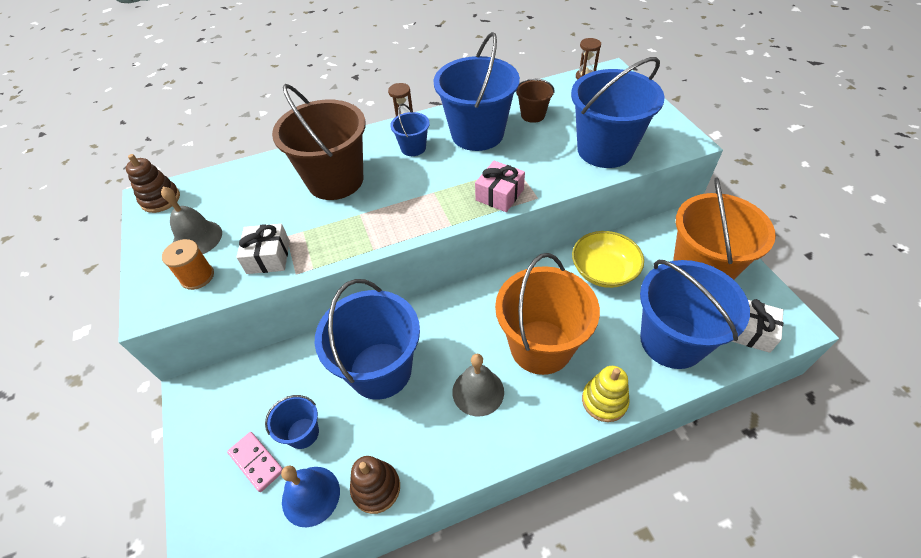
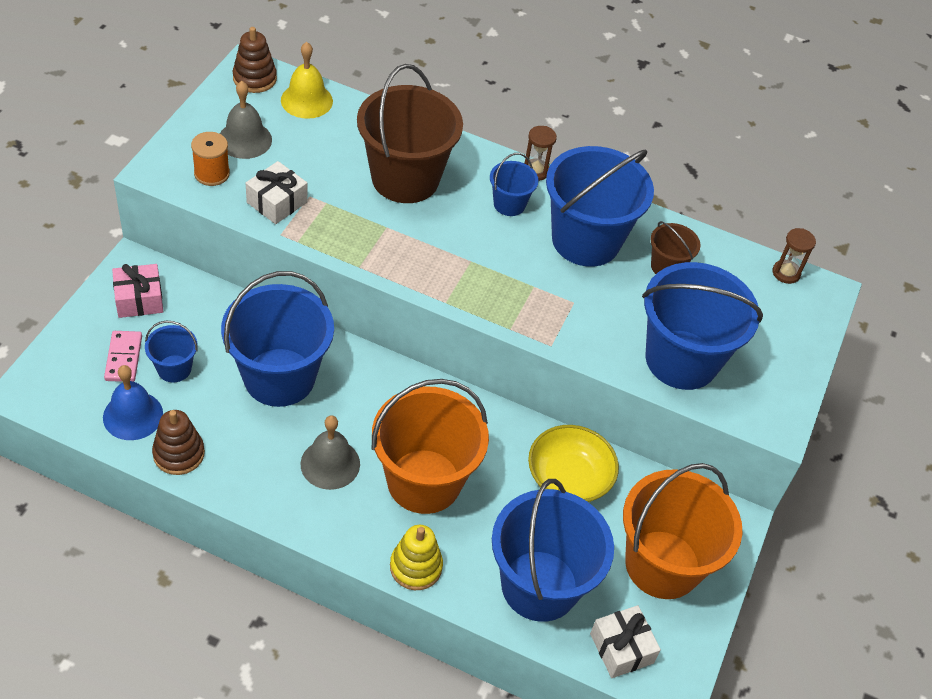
camera: 35 degrees right, 0 degrees up
(214, 186) = (306, 100): none -> yellow bell
(499, 195) = (522, 313): pink gift -> pink gift (139, 299)

